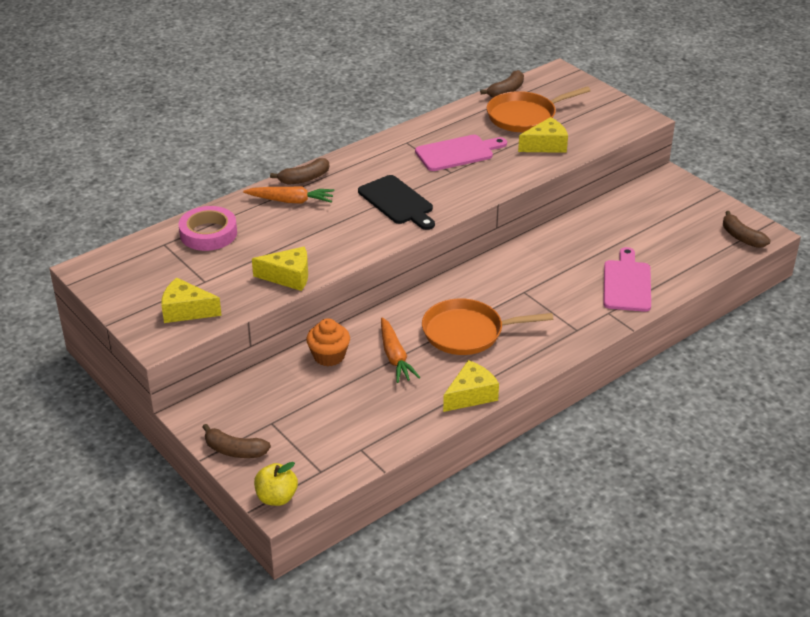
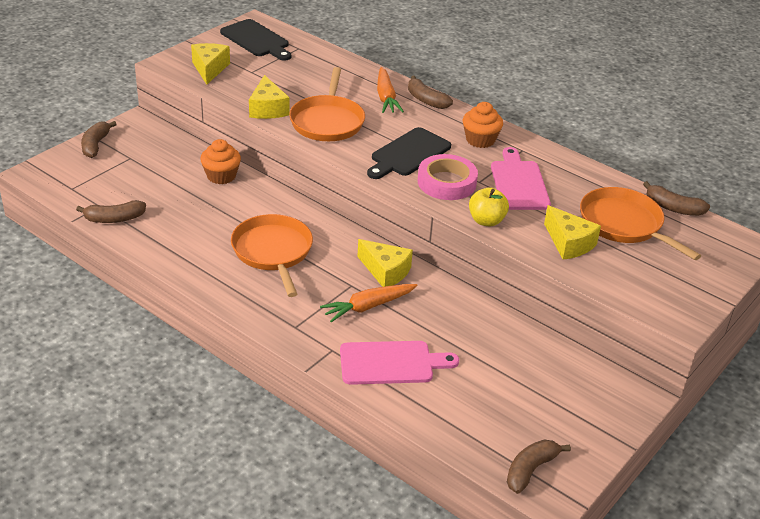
camera: 75 degrees right, 0 degrees up
(131, 271) = (256, 40): none -> black cutting board
(208, 233) = (320, 65): pink tape -> pink tape (446, 182)
(276, 497) = (41, 171): yellow apple -> yellow apple (486, 221)
(326, 241) = (327, 121): none -> orange pan
(384, 160) = (480, 140): none -> orange cupcake
(388, 438) = (114, 219): none -> brown banana
(395, 357) = (227, 212): orange carrot -> orange carrot (368, 307)
(457, 153) = (519, 183): pink cutting board -> pink cutting board turned 150 degrees counterclockwise
(471, 395) = (178, 261): yellow cheese -> yellow cheese (385, 271)

